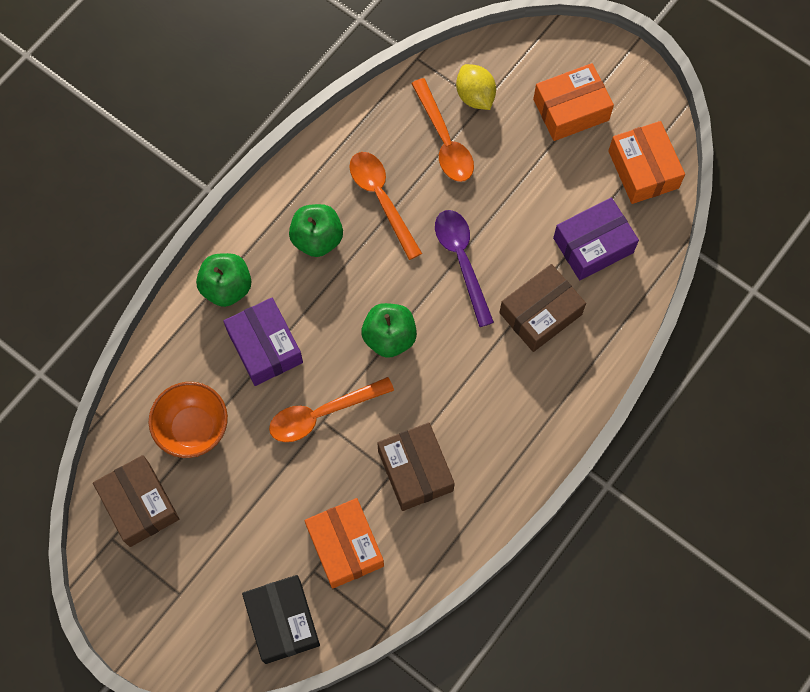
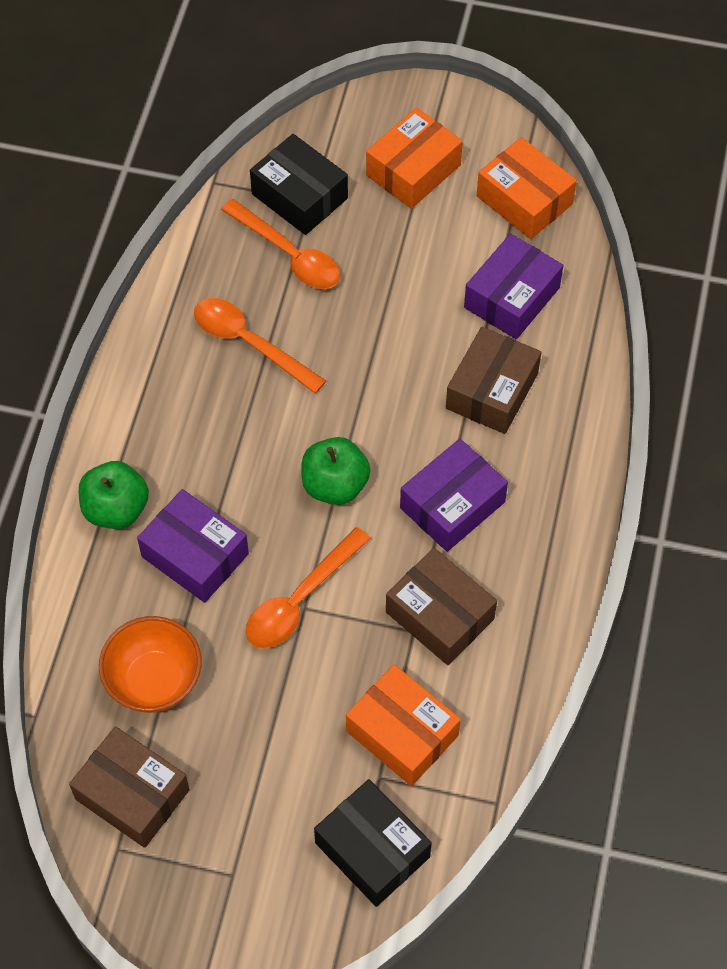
camera: 25 degrees left, 10 degrees down
(317, 239) = (196, 414): green apple -> none
(462, 261) = (375, 371): purple spoon -> none
(466, 390) = (452, 505): none -> purple box
(475, 96) = (299, 196): yellow lemon -> black box

